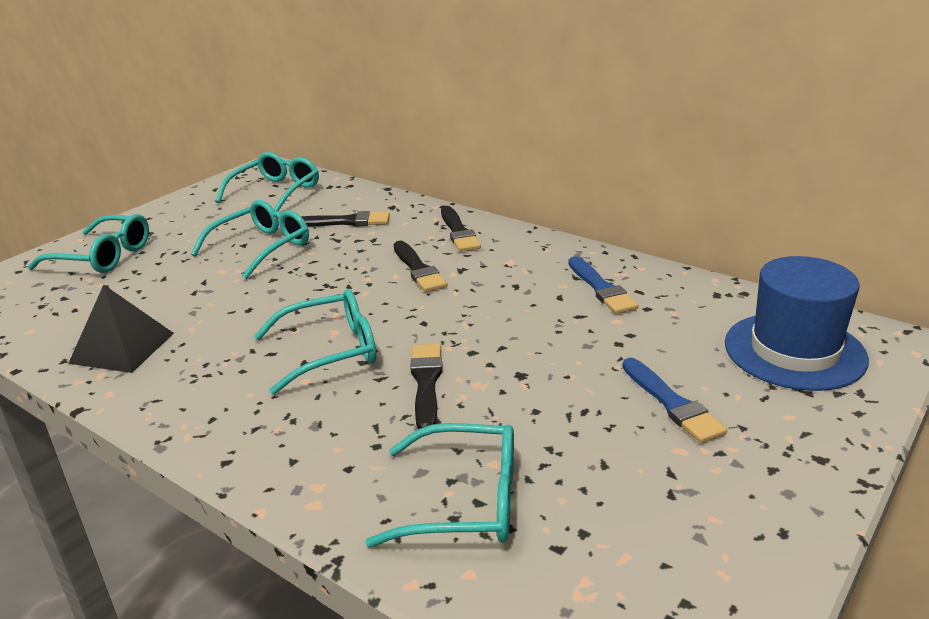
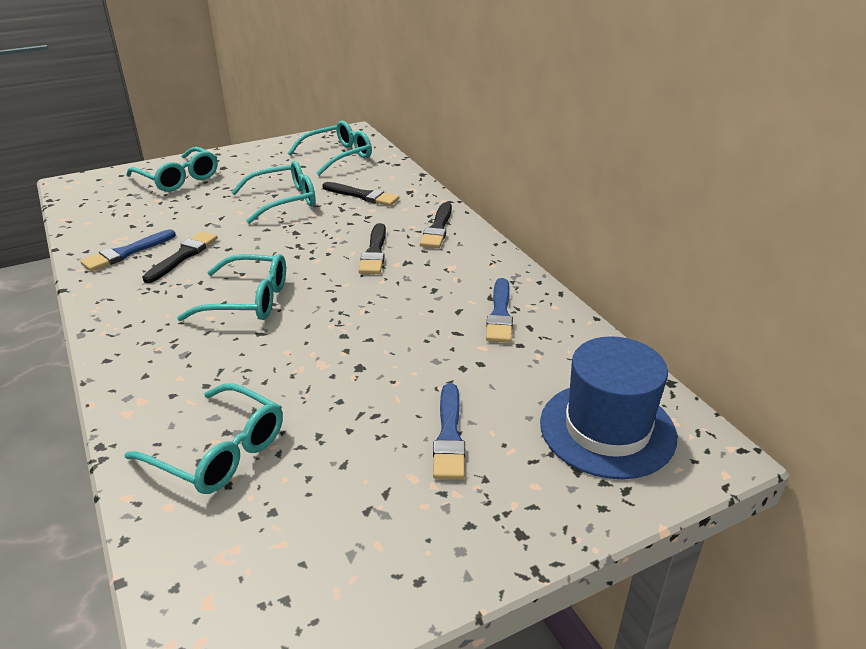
camera: 25 degrees right, 5 degrees up
(122, 347) = (126, 253): black pyramid -> blue brush
(426, 382) = (286, 348): black brush -> black brush (183, 256)

